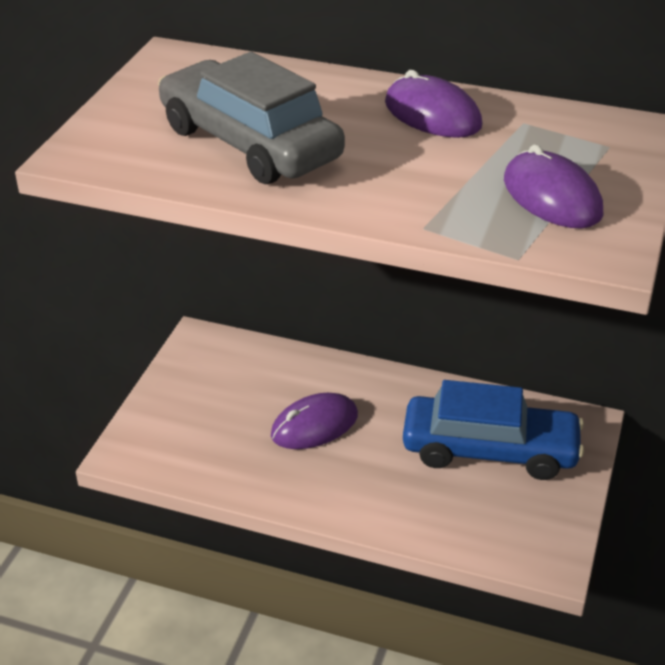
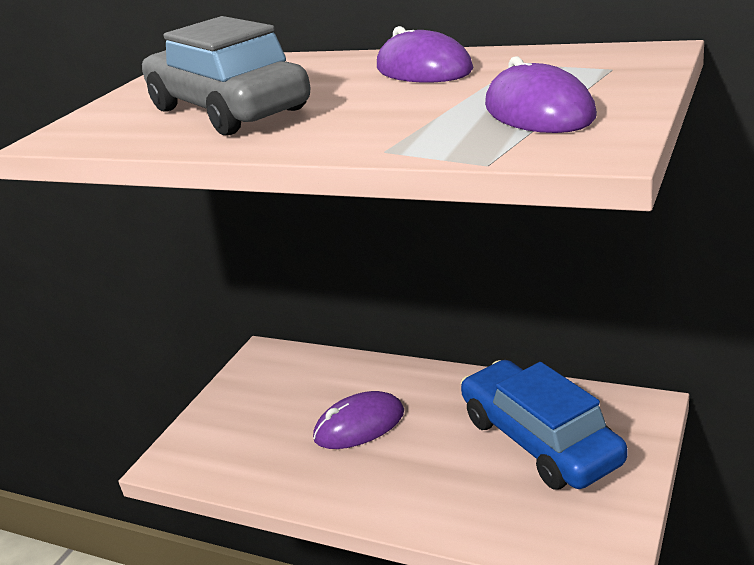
camera: 10 degrees right, 10 degrees down
(489, 450) = (540, 440): blue car -> blue car turned 135 degrees counterclockwise

